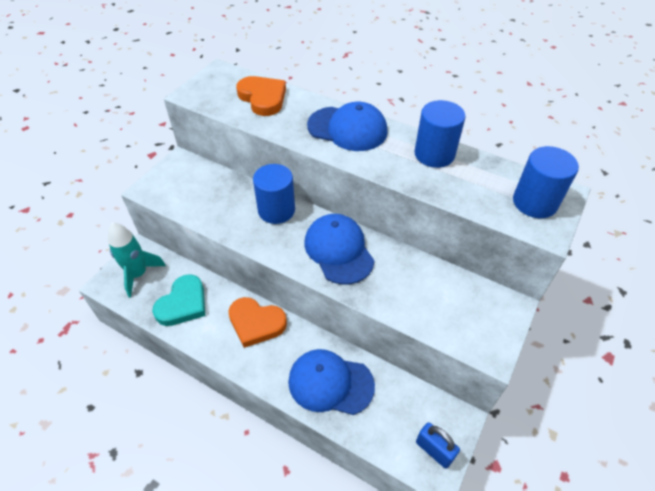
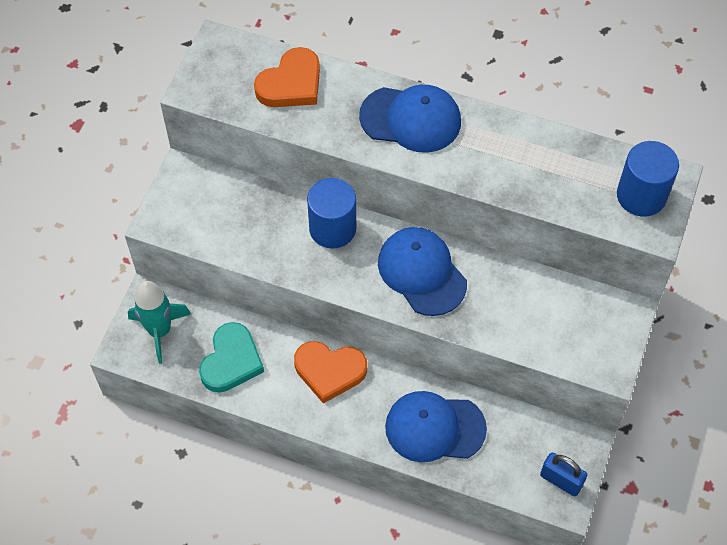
camera: 10 degrees left, 10 degrees up
(263, 98) = (291, 83): orange heart -> orange heart turned 90 degrees clockwise
(434, 154) = (522, 143): blue cylinder -> none

